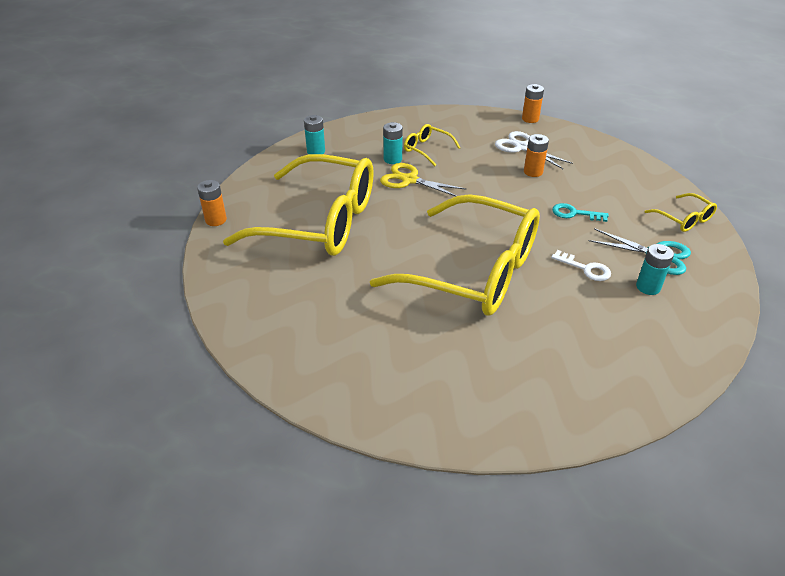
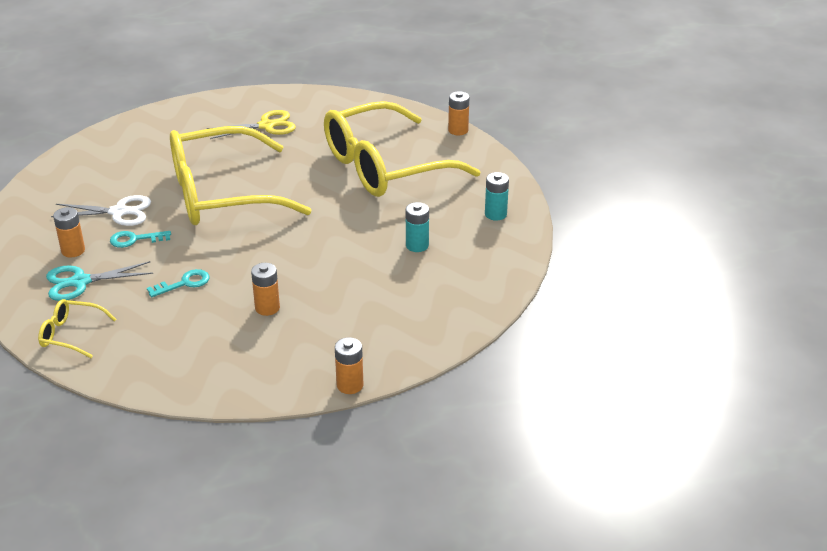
camera: 135 degrees right, 5 degrees down
(409, 180) = (370, 234): yellow scissors -> yellow scissors (267, 126)
(426, 149) = (403, 274): yellow glasses -> none
(522, 147) = (312, 334): white scissors -> white scissors (119, 212)
(585, 268) = (135, 239): white key -> turquoise key
(648, 287) = (73, 251): turquoise battery -> orange battery

